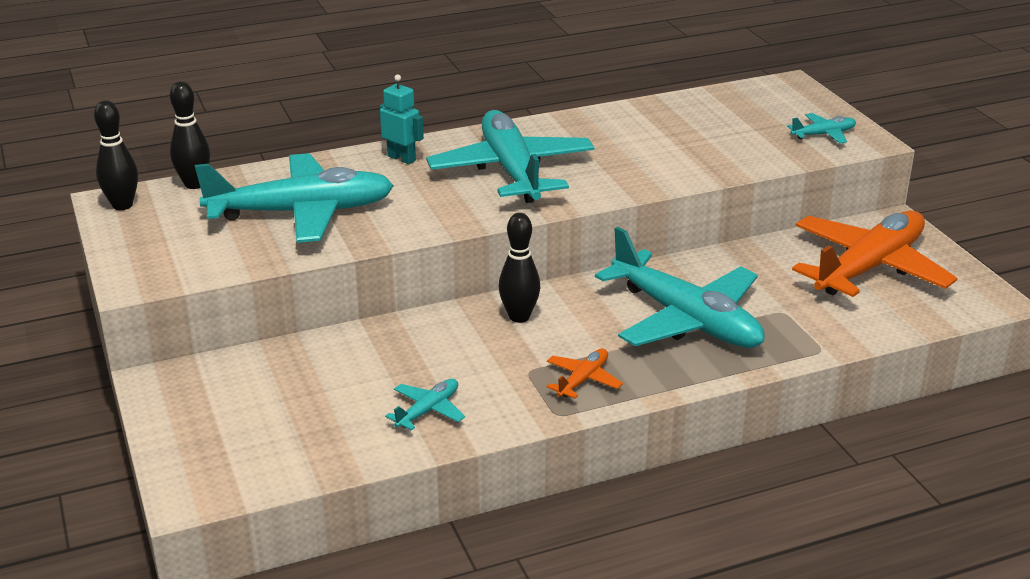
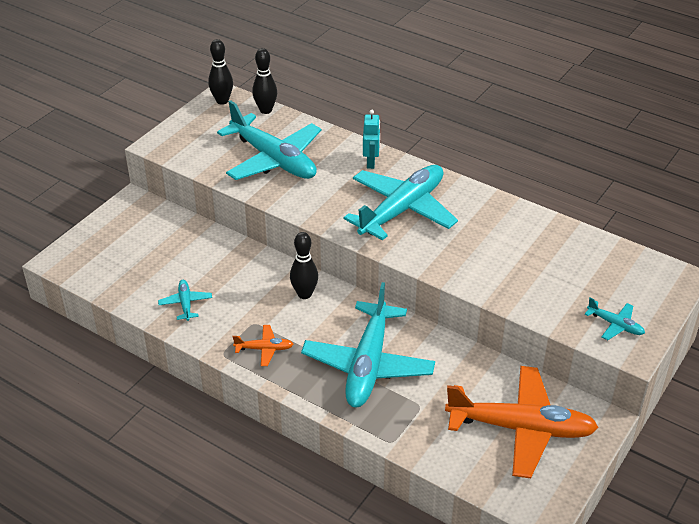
camera: 55 degrees right, 10 degrees up
(428, 410) = (185, 303): turquoise plane -> turquoise plane turned 105 degrees counterclockwise

